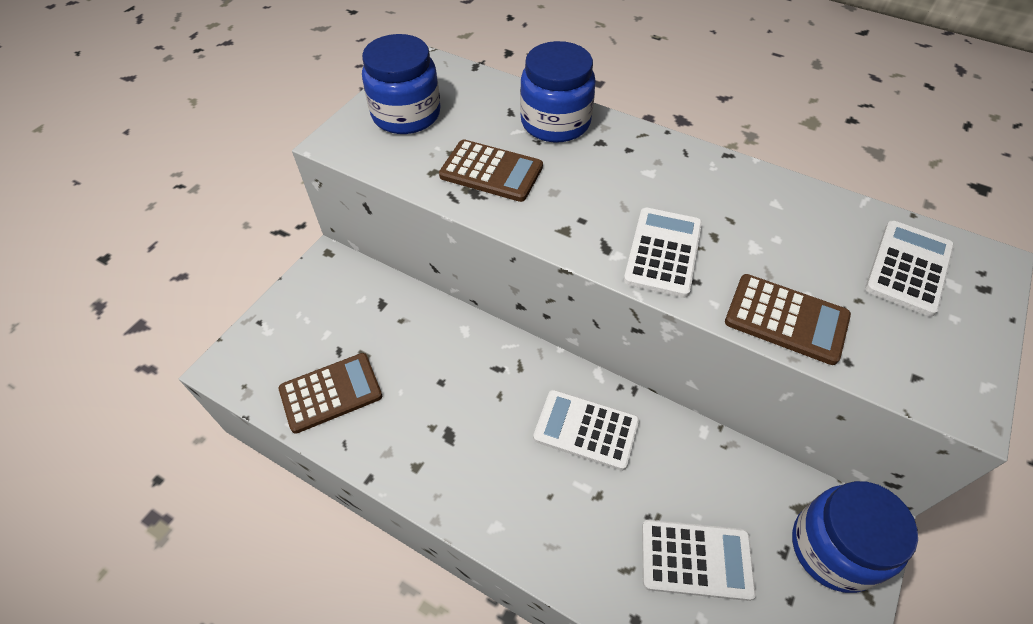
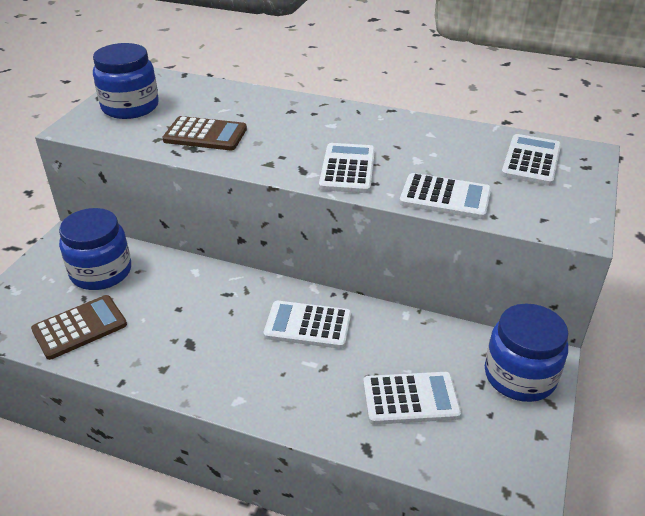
camera: 10 degrees left, 15 degrees down
(555, 122) = (253, 102): blue jar -> blue jar (101, 272)
(786, 319) = (445, 197): brown calculator -> white calculator

